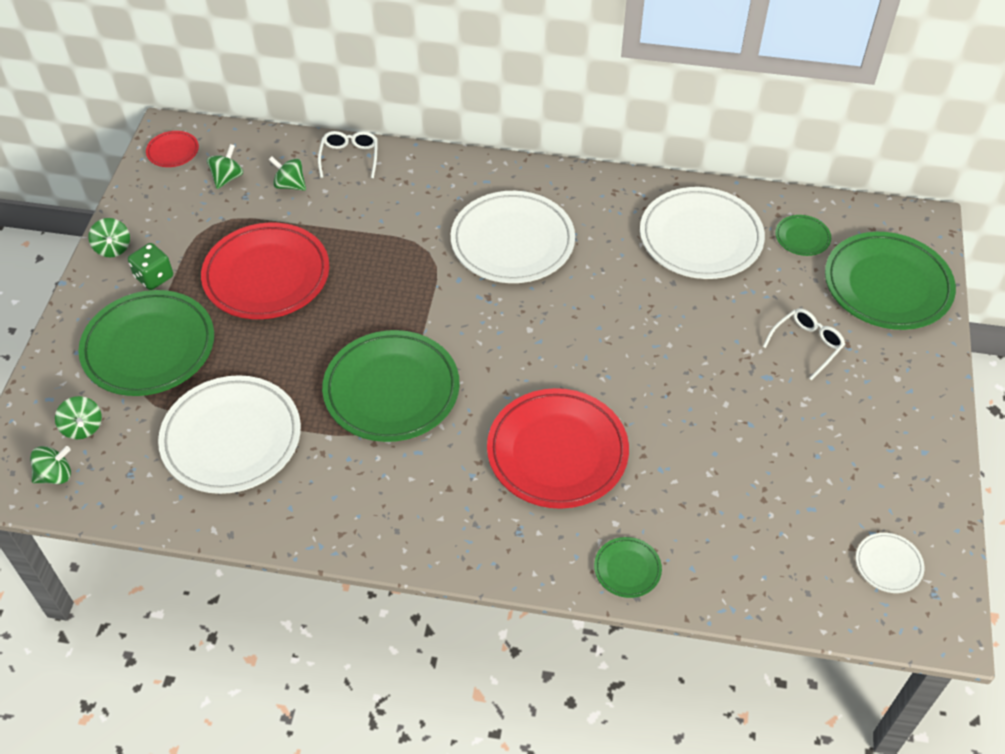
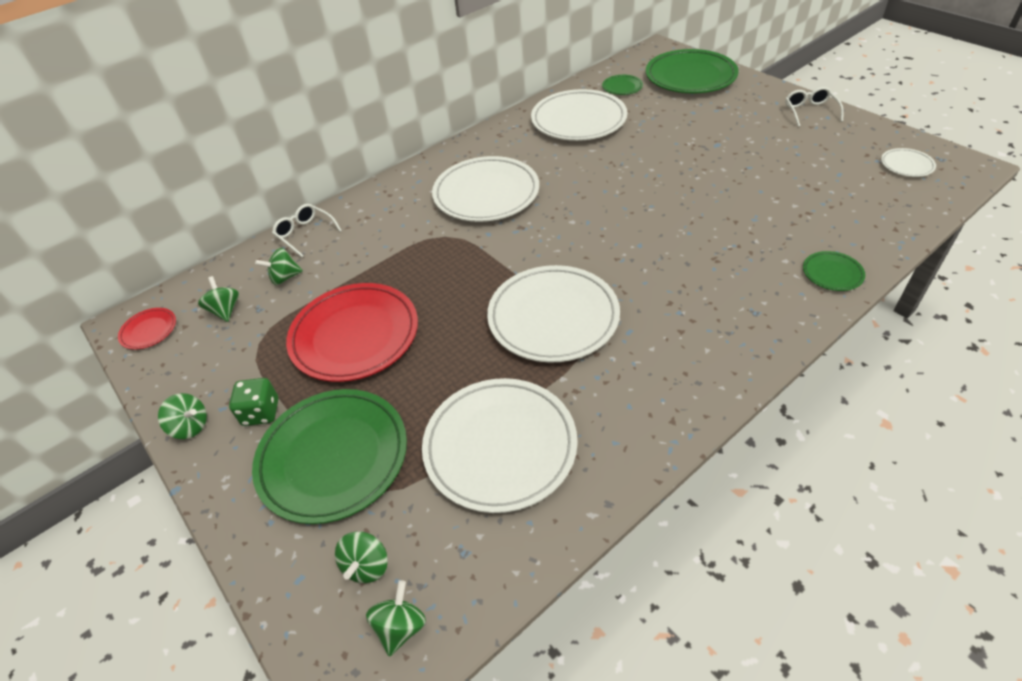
camera: 45 degrees left, 5 degrees down
(83, 427) = (367, 566): green spinning top -> green spinning top turned 90 degrees clockwise
(391, 390) = (553, 317): green plate -> white plate
(557, 452) = (696, 259): red plate -> none
(807, 345) = (706, 120): white glasses -> white glasses (809, 111)

